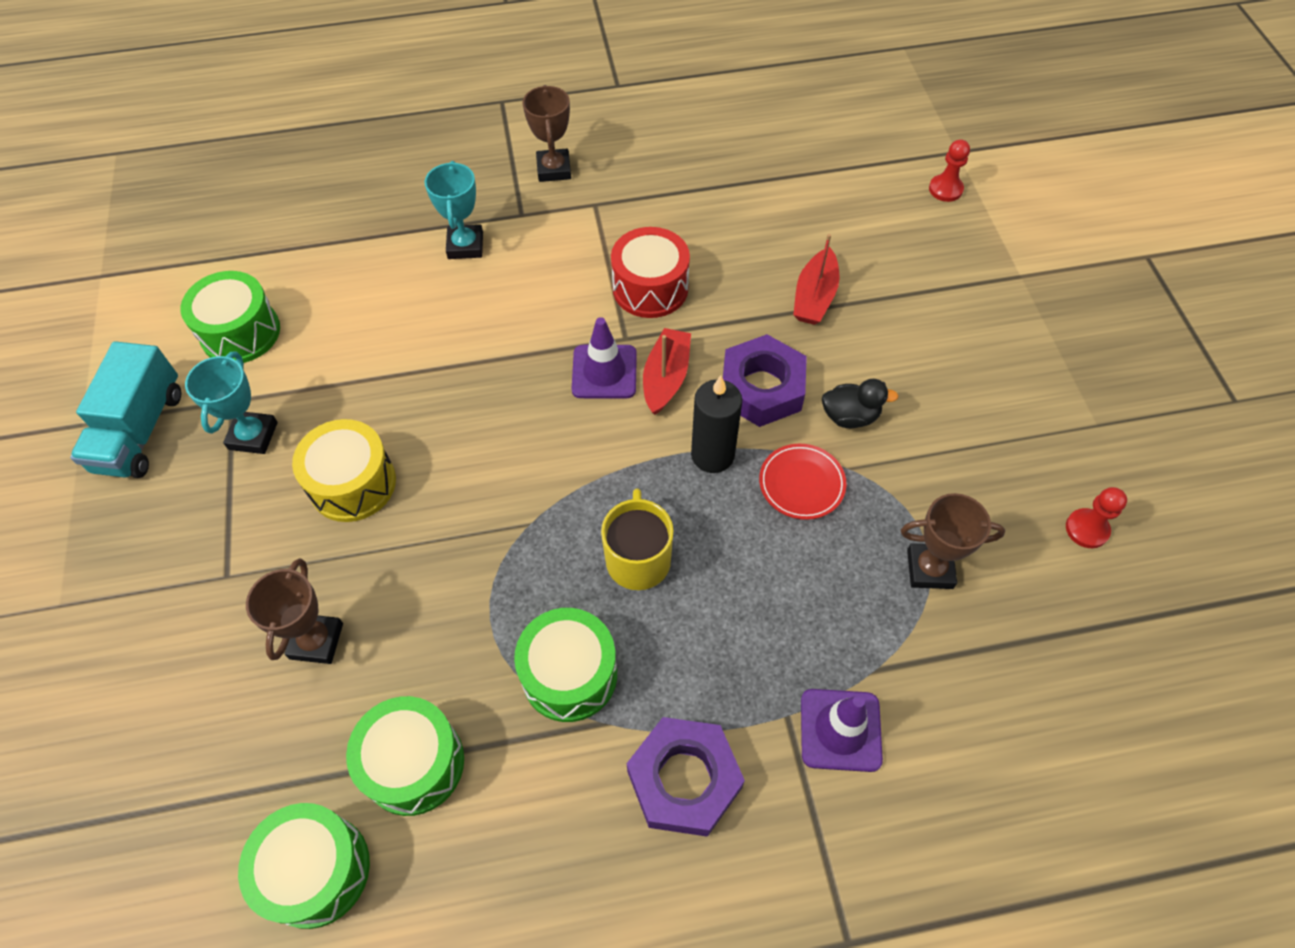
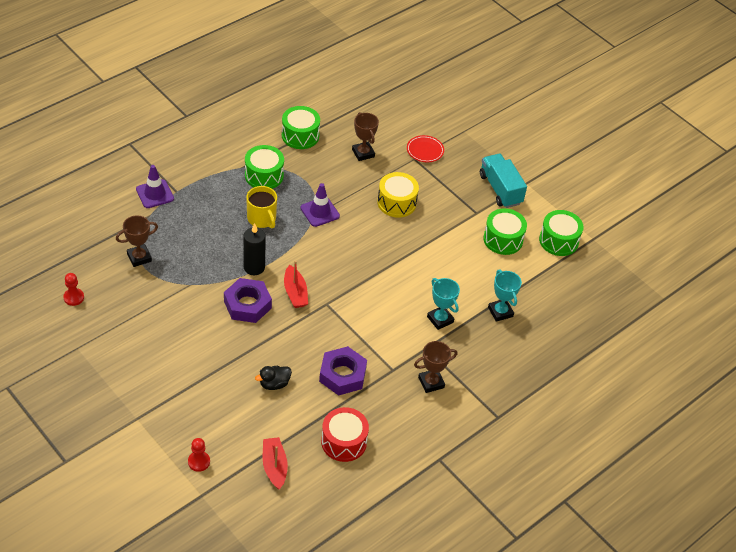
camera: 145 degrees right, 10 degrees down
(253, 436) = (453, 204): turquoise trophy -> turquoise trophy (500, 312)
(316, 870) = (309, 104): green drum -> green drum (558, 241)
(554, 169) = (431, 382): brown trophy -> brown trophy turned 75 degrees counterclockwise
(604, 372) = (325, 284): purple traffic cone -> purple traffic cone (320, 212)
(650, 288) = (331, 333): red drum -> red drum (344, 442)
(684, 780) = (204, 162): purple nut -> purple nut (342, 375)
(801, 484) = (208, 270): red plate -> red plate (425, 150)
(814, 297) = (244, 361): red boat -> red boat (274, 466)
(850, 416) = (199, 307): black duck -> black duck (274, 384)

